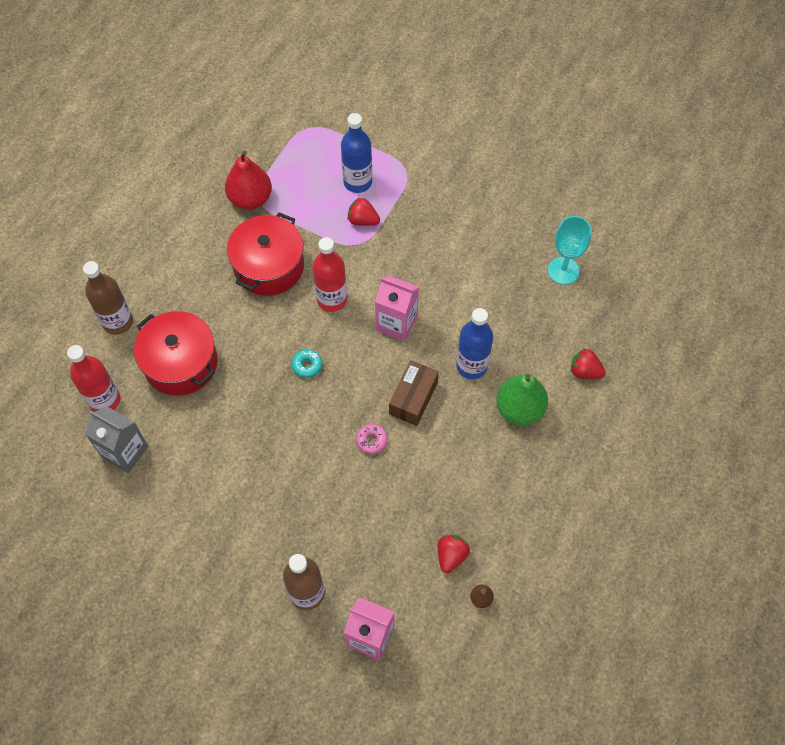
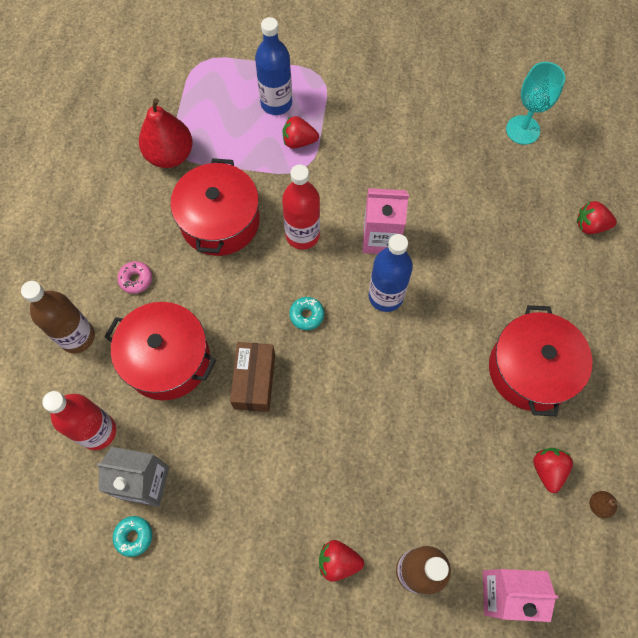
camera: 20 degrees left, 5 degrees up
(100, 488) = (134, 536): none -> turquoise donut
(249, 564) = (338, 561): none -> red strawberry
(372, 440) = (410, 373): pink donut -> pink donut (136, 279)
(413, 398) = (433, 312): brown box -> brown box (254, 381)
(471, 366) = (477, 258): blue bottle -> blue bottle (385, 296)
(475, 472) = (531, 369): none -> red pot
(519, 409) = (545, 286): green pear -> none

